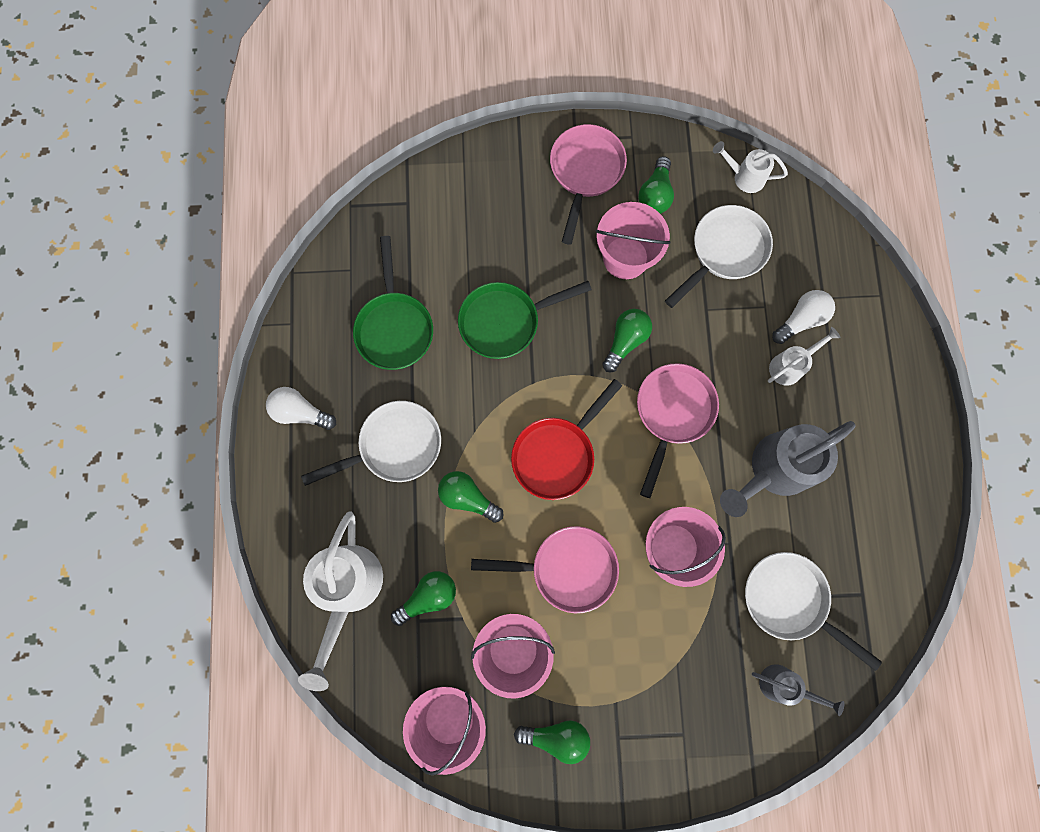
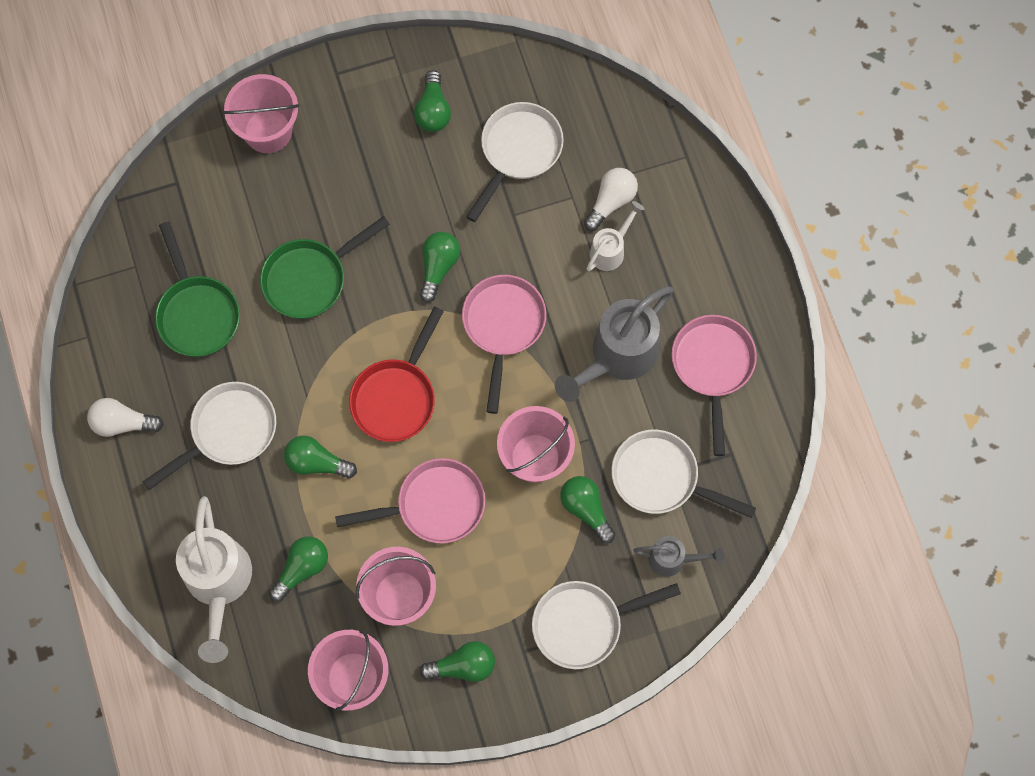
camera: 15 degrees left, 5 degrees down
(585, 172) = (355, 105): pink pan -> pink pan (713, 367)
(625, 257) = (418, 183): pink bucket -> pink bucket (268, 131)
(682, 726) = (584, 624): none -> white pan
(710, 612) = (586, 509): none -> green light bulb
(744, 177) = (521, 70): white watering can -> none

